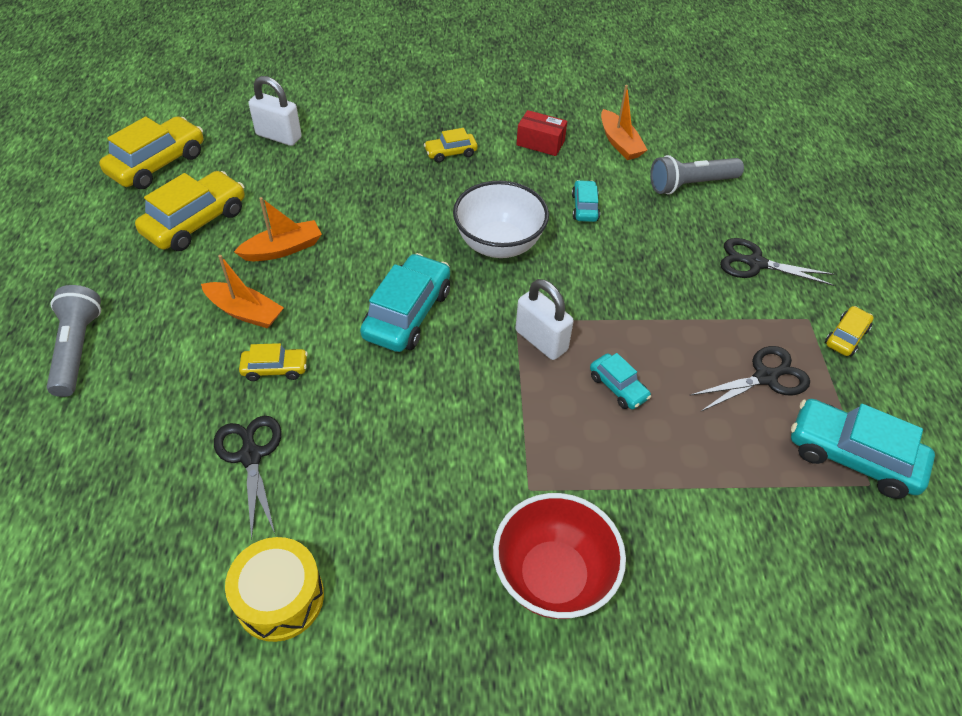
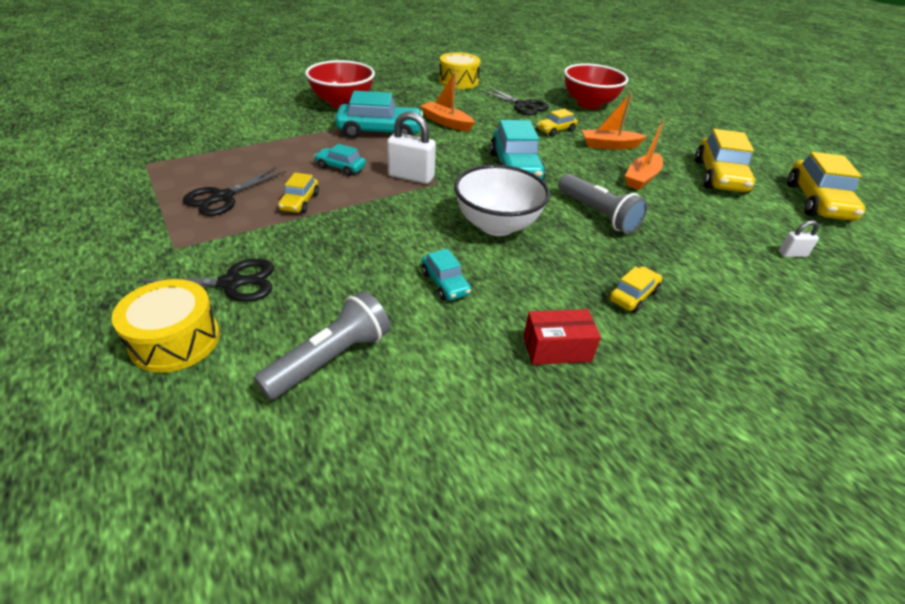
camera: 150 degrees right, 10 degrees down
(77, 349) = (659, 116): grey flashlight -> grey flashlight (597, 214)
(137, 420) = (589, 104): none -> red bowl
(279, 136) = (792, 254): white padlock -> white padlock, size x0.53
(620, 143) = (458, 393): orange boat -> orange boat (446, 122)
(794, 230) = (175, 340): none -> yellow drum
(846, 337) = (136, 243): yellow car -> yellow car (300, 202)
(852, 457) = (155, 172): turquoise car -> turquoise car (380, 132)

